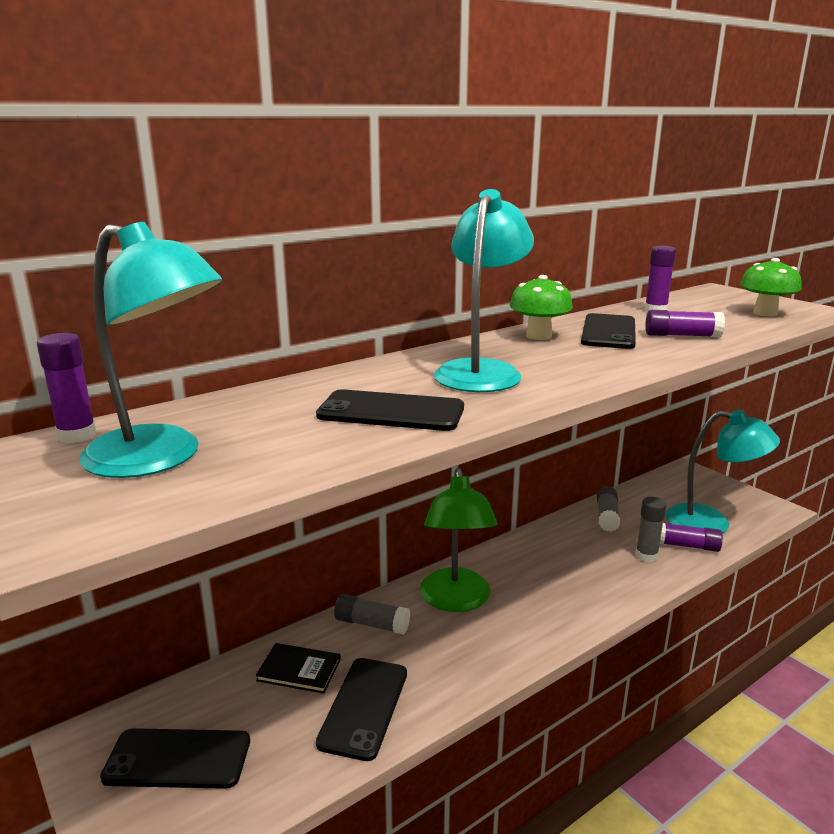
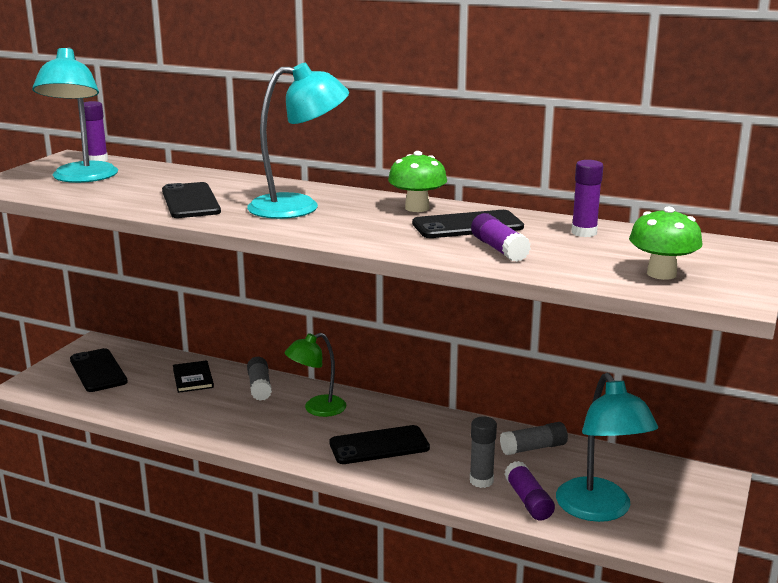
camera: 60 degrees right, 0 degrees up
(364, 707) = (175, 408): black phone -> black phone (379, 446)
(456, 600) = (317, 409): green lamp -> green lamp, size x0.66

